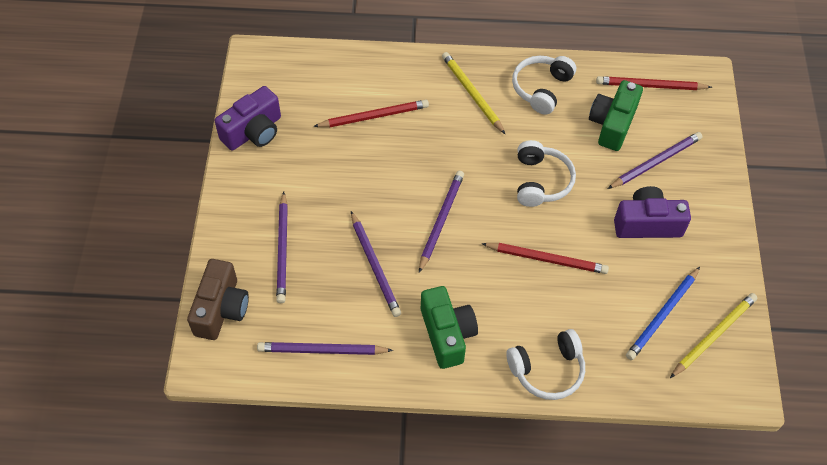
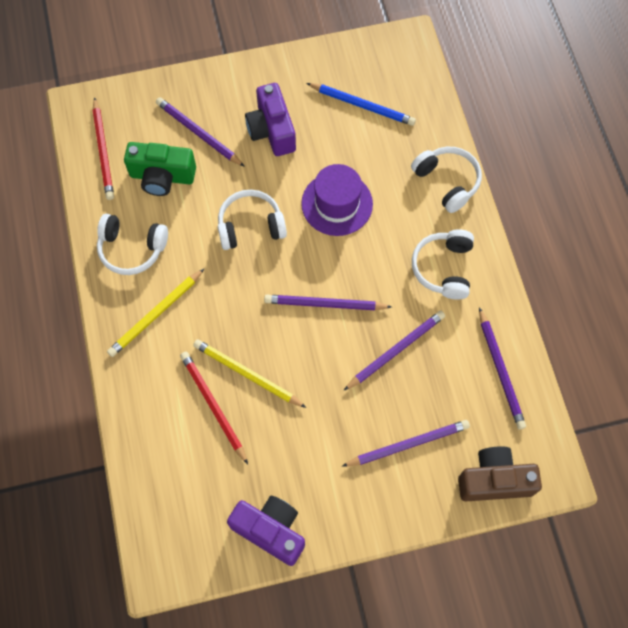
camera: 105 degrees left, 10 degrees up
(447, 334) = (443, 268): green camera -> white headphones
(546, 259) = (337, 204): red pencil -> purple hat
(713, 335) = (368, 67): yellow pencil -> yellow pencil (247, 374)

